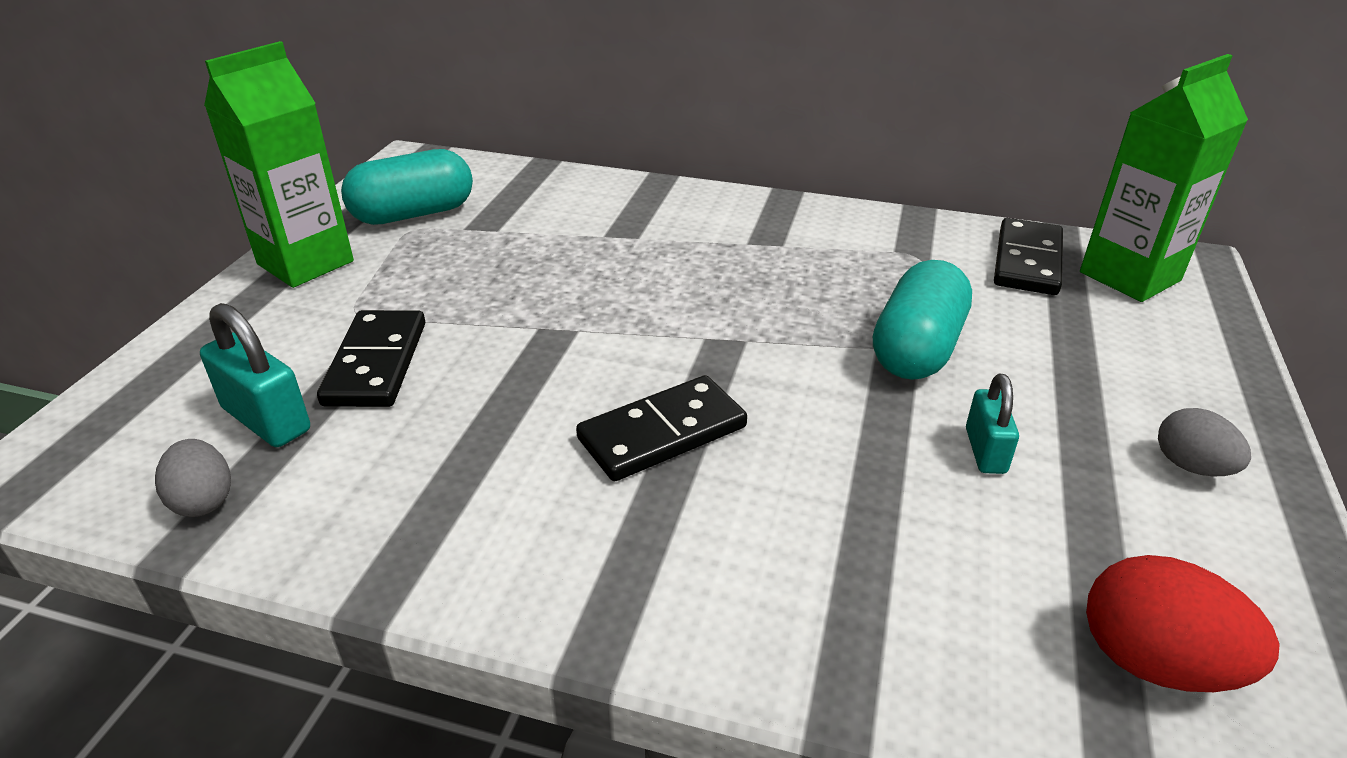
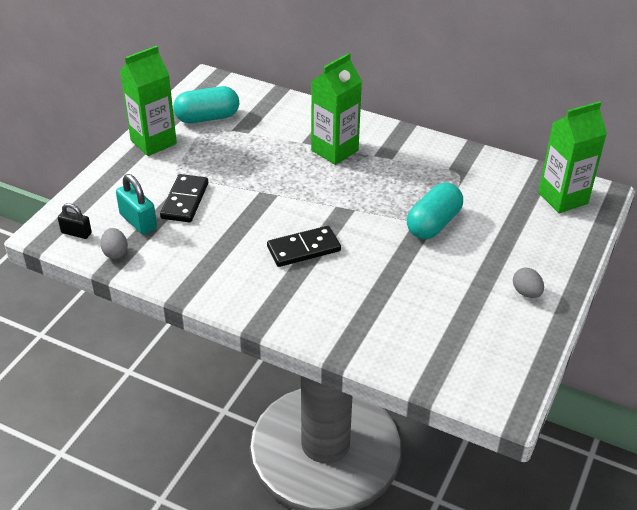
camera: 10 degrees right, 5 degrees up
(107, 464) = (76, 233): none -> black padlock
(670, 242) = (334, 150): none -> green carton
(985, 451) = (440, 274): turquoise padlock -> none
(1027, 261) = (514, 183): black domino -> none
(1154, 662) = (461, 358): red egg -> none

